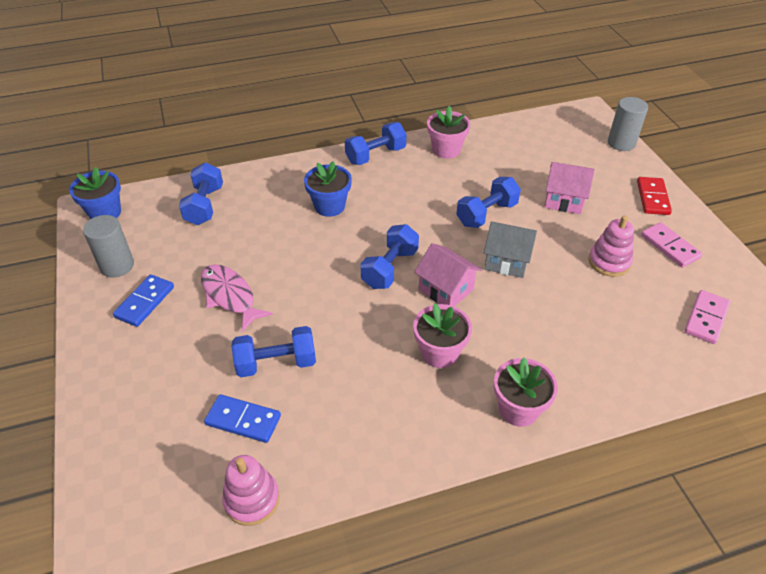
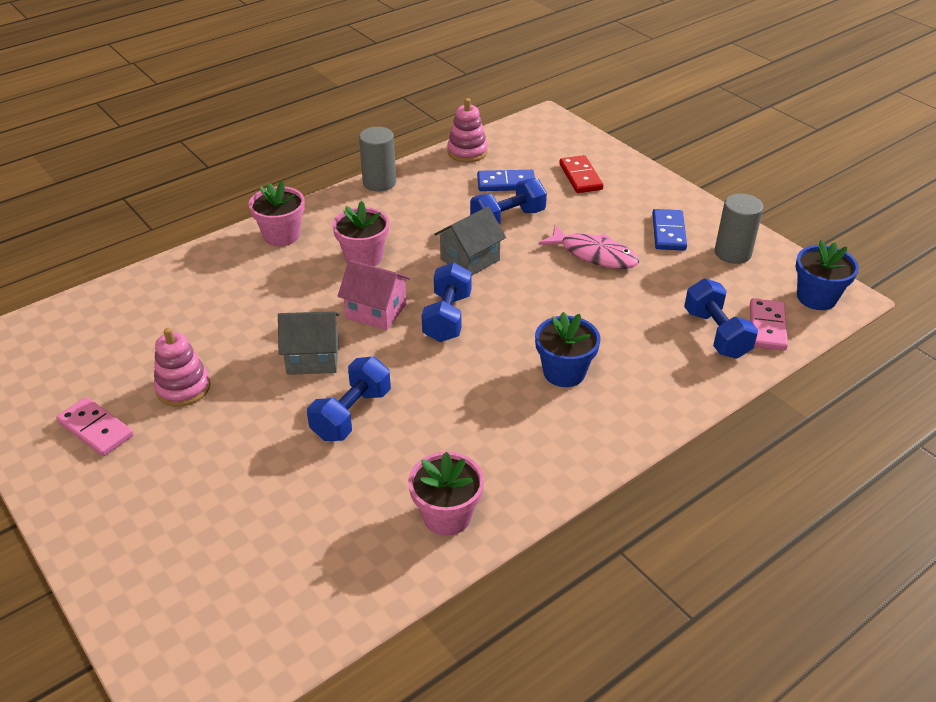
camera: 160 degrees right, 5 degrees down
(341, 322) = (470, 259): none -> grey house
(375, 155) = (553, 472): blue dumbbell -> none
(564, 200) = (242, 466): pink house -> none
(621, 143) = (131, 625): grey cylinder -> grey cylinder (379, 182)
(653, 198) = (99, 508): red domino -> red domino (580, 177)
(706, 318) = (78, 349): pink domino -> pink domino (767, 327)

